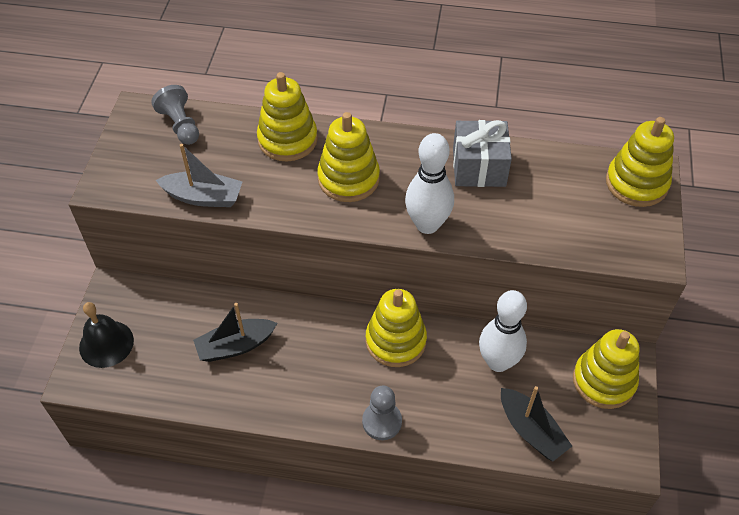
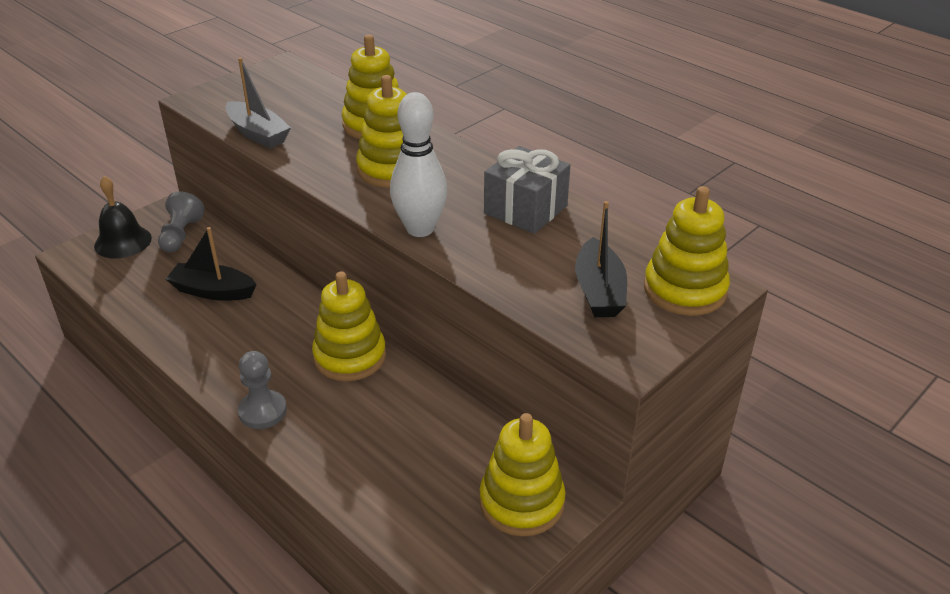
camera: 35 degrees right, 15 degrees down
(180, 125) = (302, 85): grey pawn -> grey pawn (181, 235)
(498, 362) = (427, 424): white bowling pin -> none
(531, 430) = (393, 500): black boat -> black boat (599, 291)

